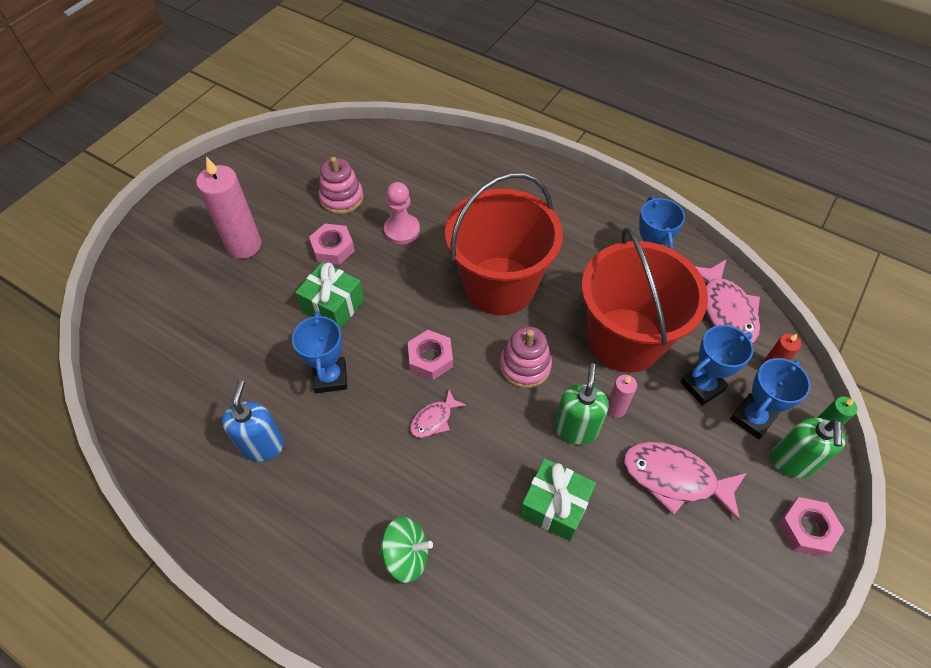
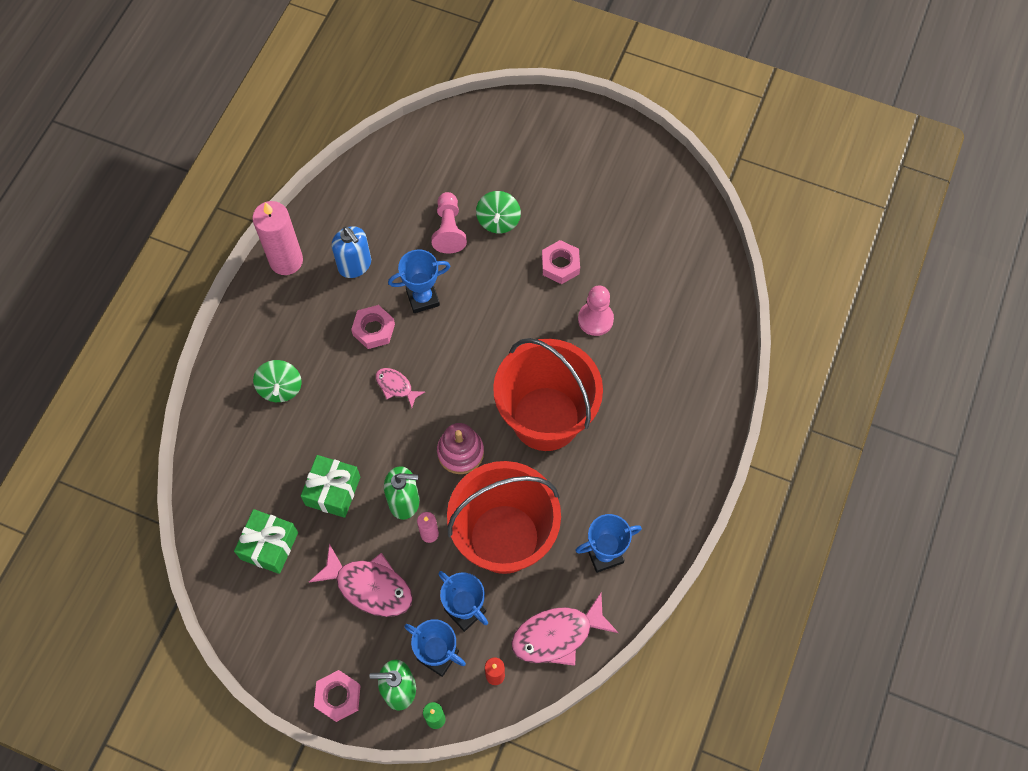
camera: 80 degrees right, 10 degrees up
(244, 245) = (548, 191): pink candle -> pink candle (286, 260)
(253, 340) = (449, 229): none -> pink pawn
(261, 293) = (498, 221): none -> green spinning top
(262, 445) = (355, 265): blue soap dispenser -> blue soap dispenser turned 60 degrees clockwise
(333, 305) = (496, 281): green gift -> green gift (269, 545)
(341, 198) = (624, 257): pink stacking toy -> none
(430, 358) = (455, 372): pink nut -> pink nut (374, 330)
(675, 478) = (369, 586): pink fish -> pink fish turned 105 degrees clockwise

